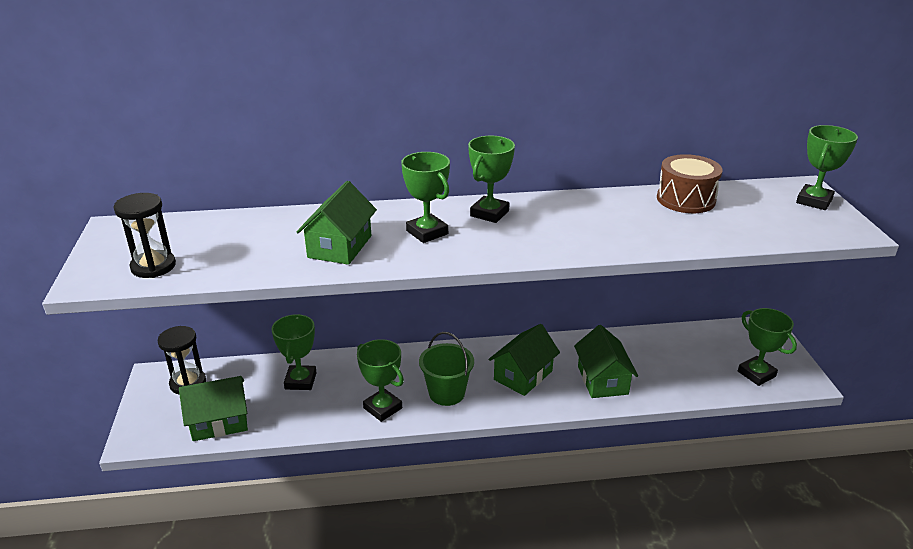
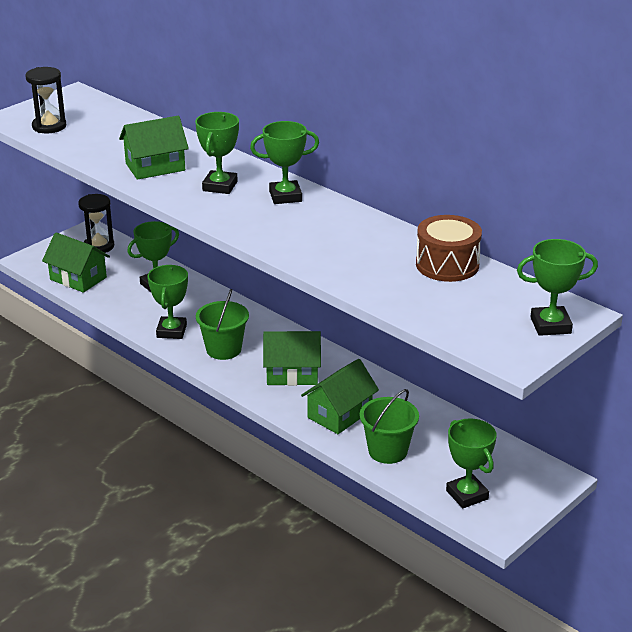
camera: 50 degrees right, 0 degrees up
(672, 382) = (387, 451): none -> green bucket
(756, 374) = (467, 495): green trophy -> green trophy turned 45 degrees counterclockwise

